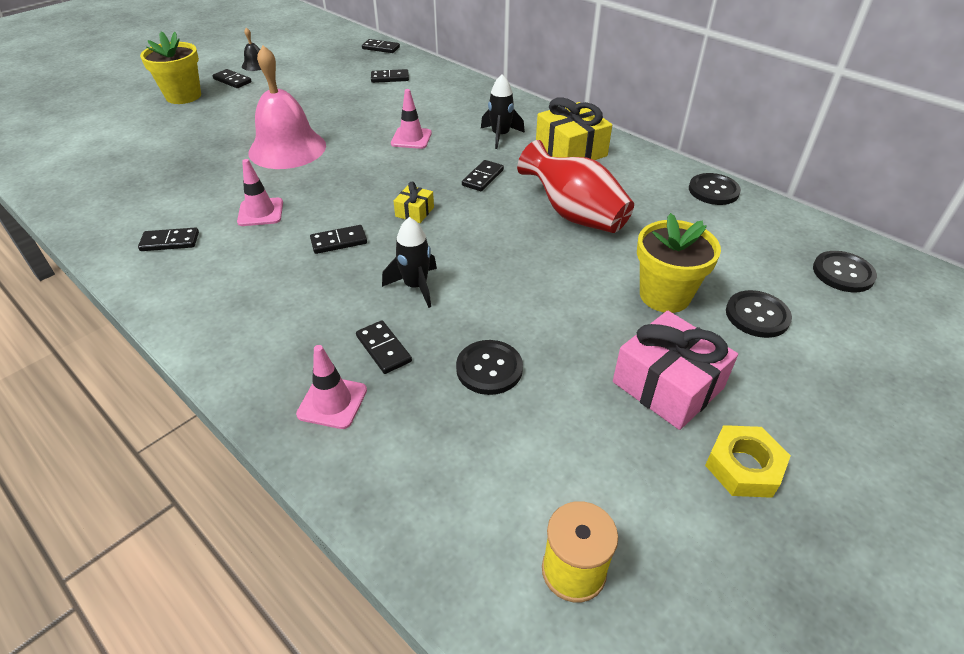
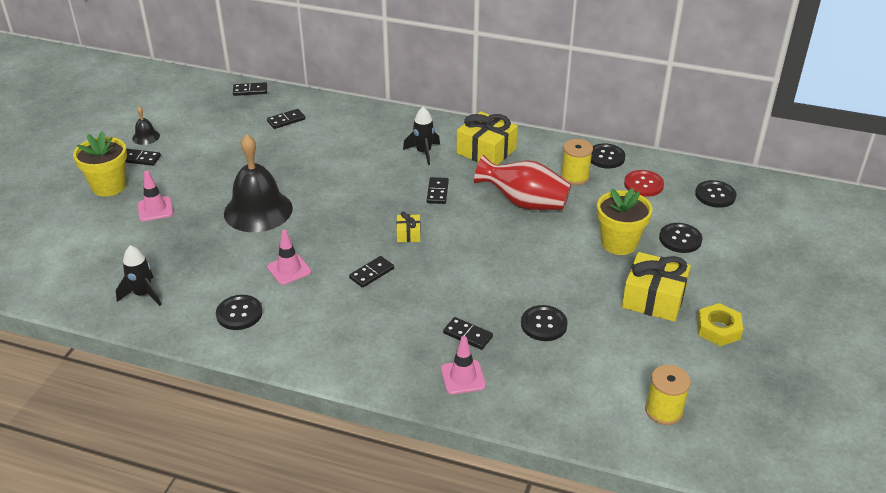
camera: 25 degrees left, 5 degrees down
(170, 242) = (239, 313): black domino -> black button
(287, 148) = (258, 210): pink bell -> black bell
(411, 138) = (354, 173): pink traffic cone -> pink traffic cone (155, 209)
(416, 286) = (455, 288): black rocket -> black rocket (143, 294)
(658, 202) = (575, 176): none -> yellow spool
(667, 385) = (653, 299): pink gift -> yellow gift
(745, 233) = (643, 184): none -> red button

